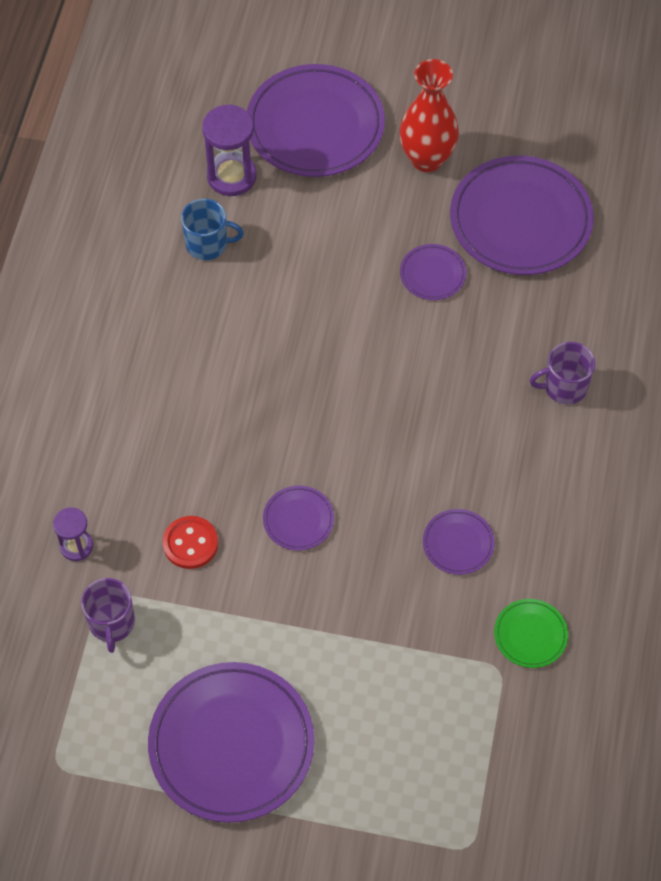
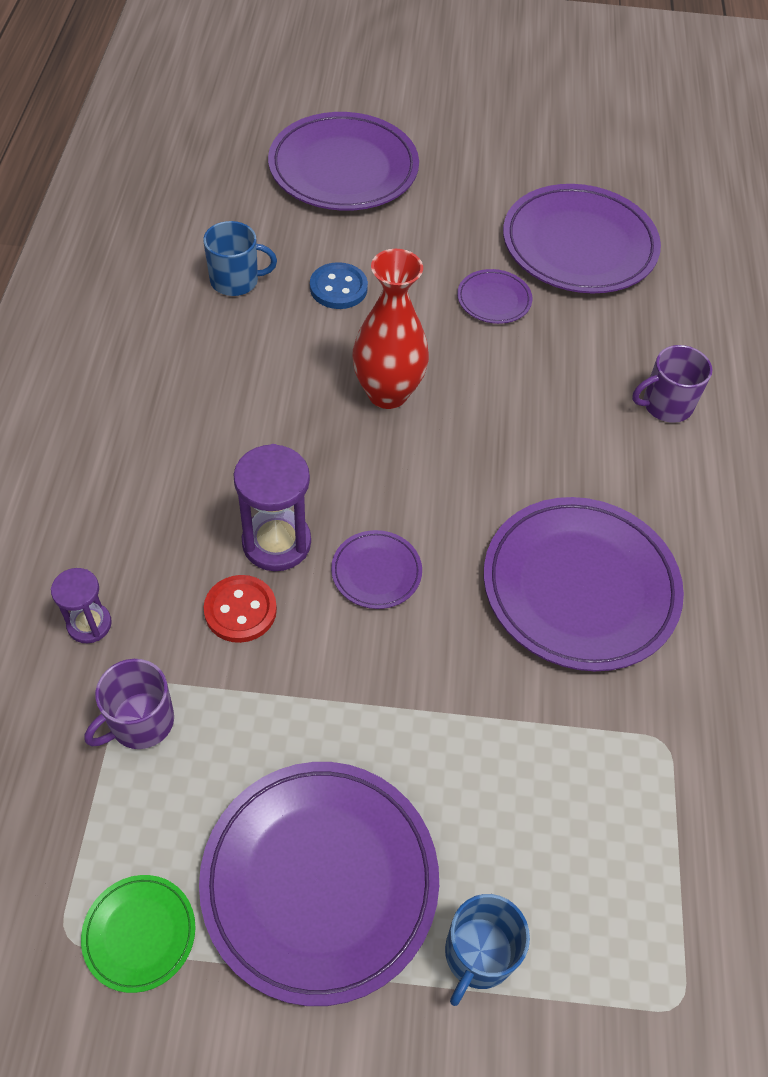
camera: 10 degrees left, 5 degrees down
(112, 623) = (140, 722): purple mug -> purple mug turned 60 degrees clockwise
(231, 176) = (257, 216): purple hourglass -> purple hourglass (276, 543)
(296, 256) = (338, 288): none -> blue button
(335, 802) = (478, 954): none -> blue mug
(427, 159) = (467, 194): red vase -> red vase (387, 393)
(458, 543) = (580, 587): purple plate -> purple plate, size x2.18
(530, 635) = (694, 694): green plate -> green plate (139, 934)

